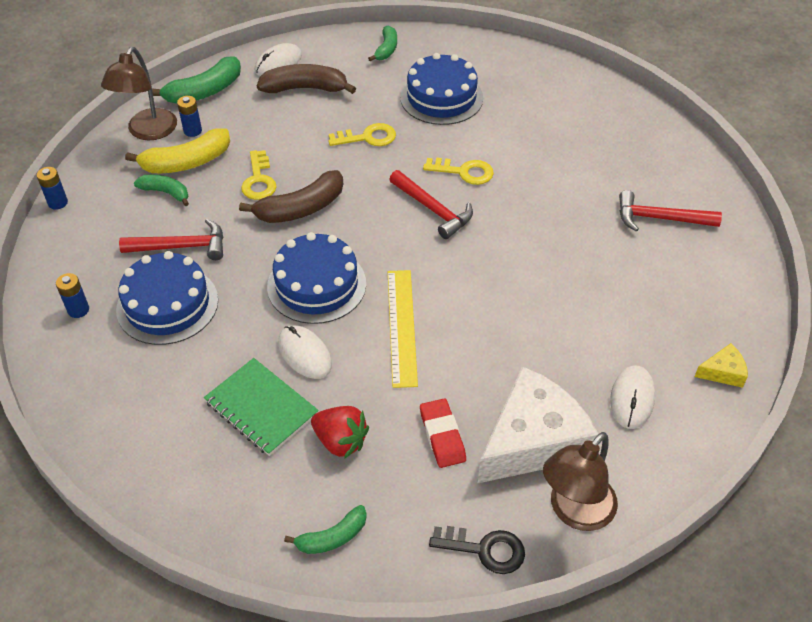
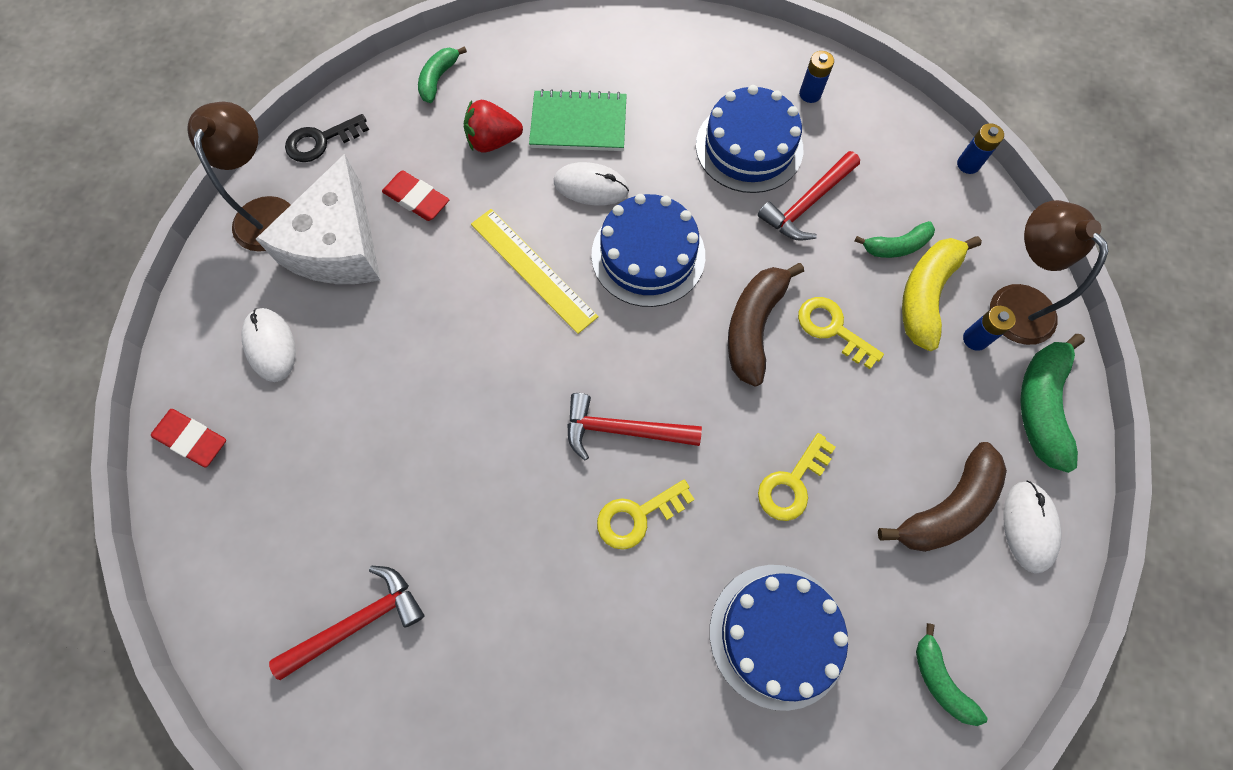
camera: 140 degrees right, 20 degrees up
(723, 372) = (192, 439): yellow cheese -> red eraser

